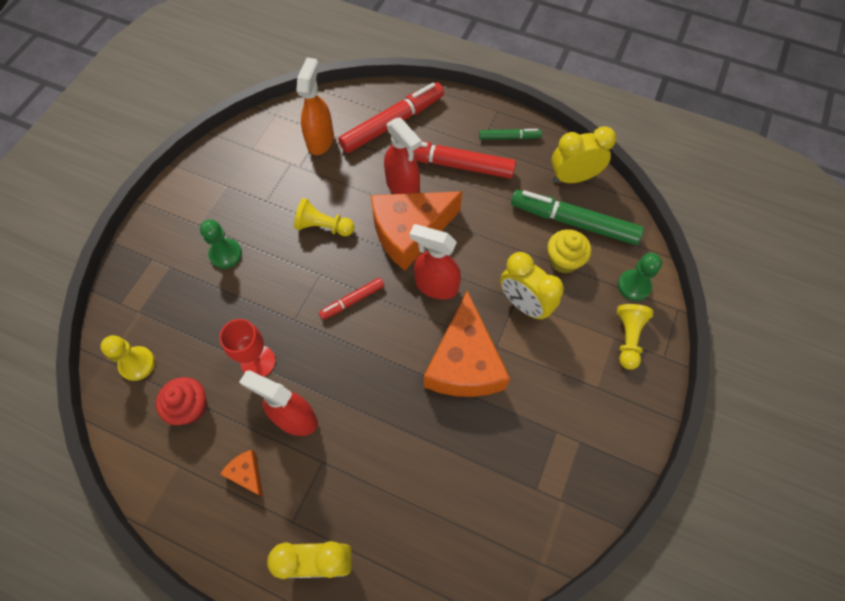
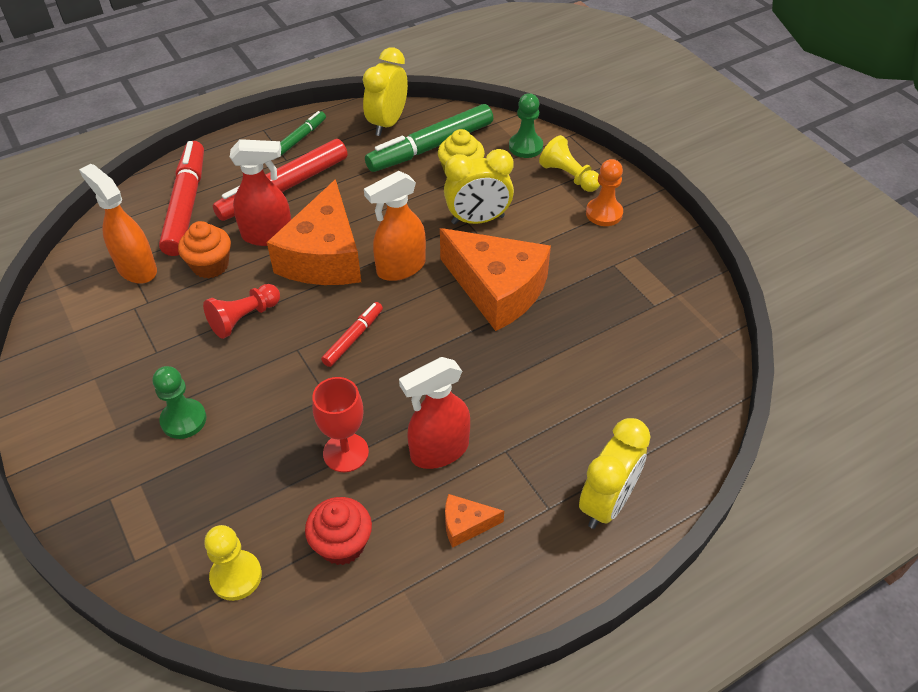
camera: 55 degrees left, 15 degrees down
(323, 227) = (244, 318): yellow pawn -> red pawn
(352, 176) = (210, 265): none -> orange cupcake
(352, 301) = (353, 338): red marker -> red marker turned 150 degrees counterclockwise
(436, 286) = (400, 268): red spray bottle -> orange spray bottle
(608, 390) = (604, 213): none -> orange pawn

